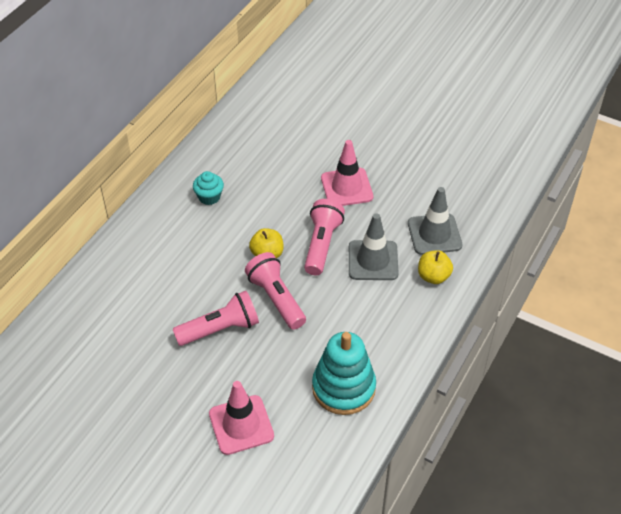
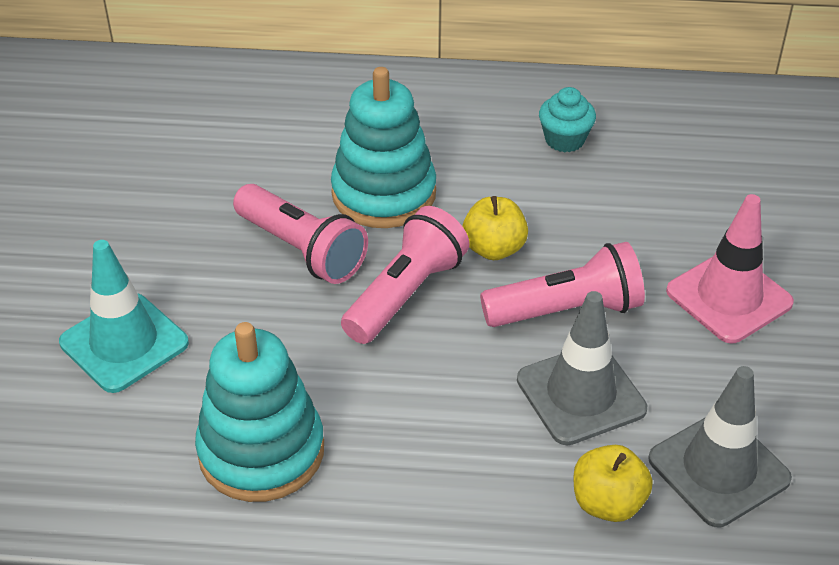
camera: 65 degrees right, 5 degrees down
(200, 281) = (384, 194): none -> turquoise stacking toy
(241, 425) = (124, 343): pink traffic cone -> turquoise traffic cone

